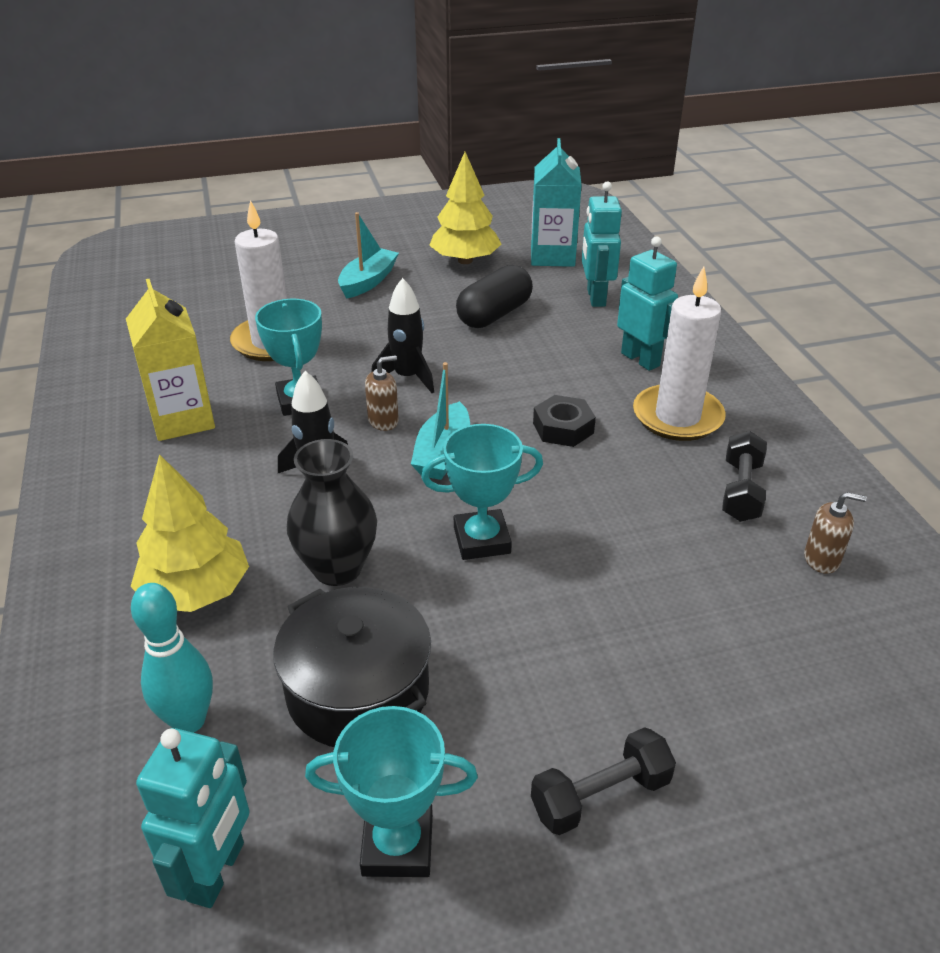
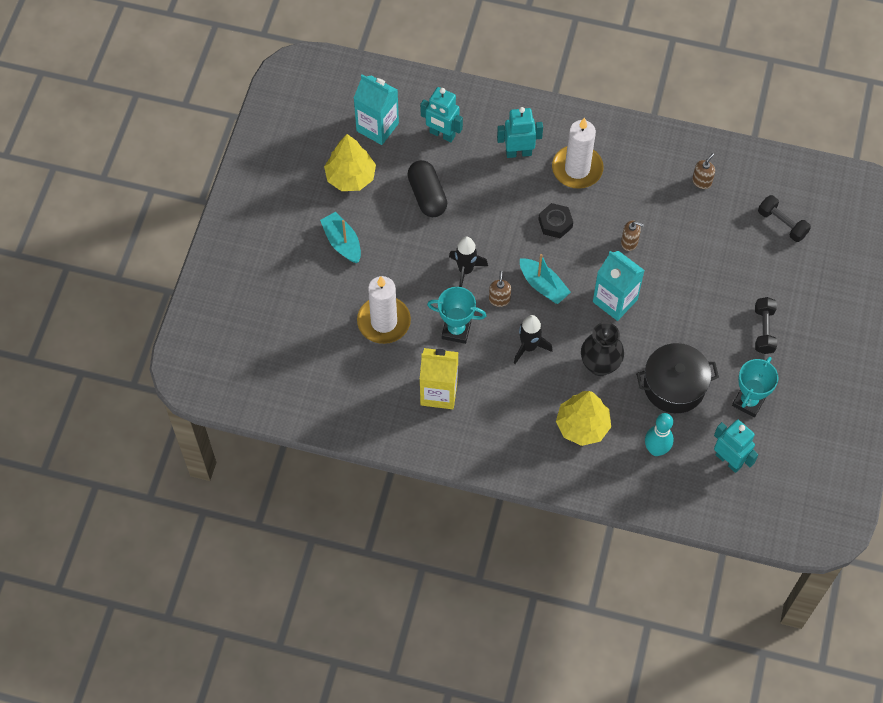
camera: 60 degrees left, 25 degrees up
(481, 540) = (615, 300): turquoise trophy -> turquoise carton
(609, 516) = (629, 242): none -> brown soap dispenser
(741, 491) = (644, 180): black dumbbell -> black dumbbell (782, 224)

